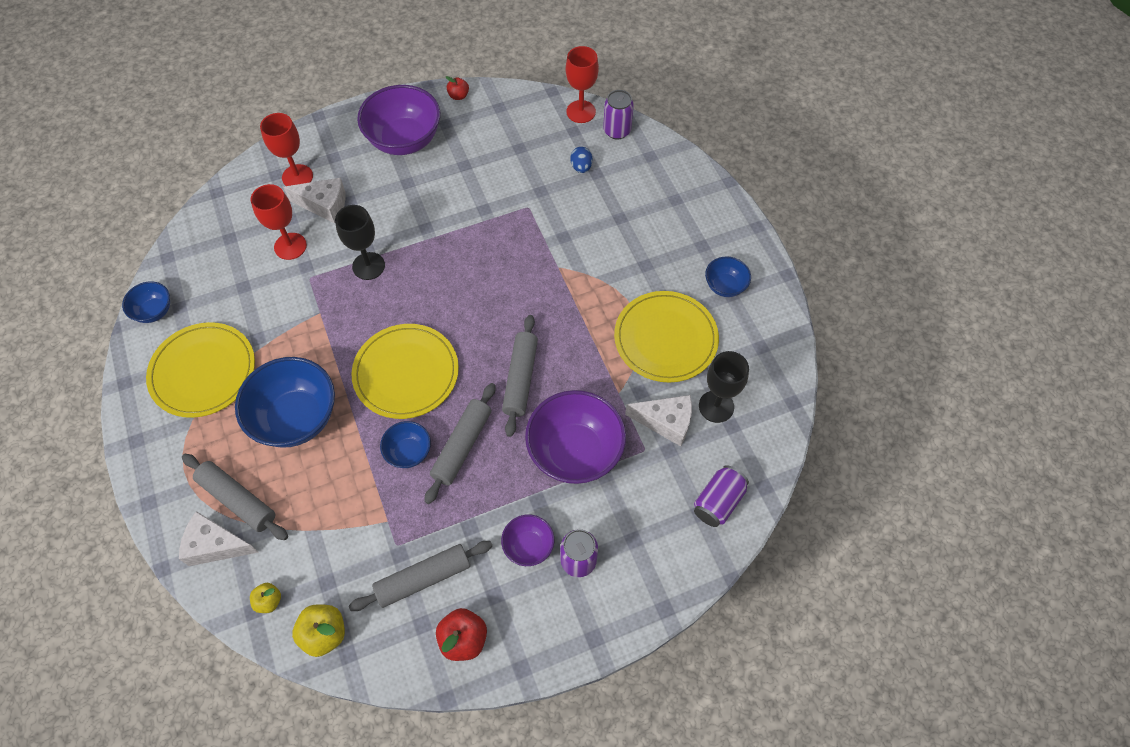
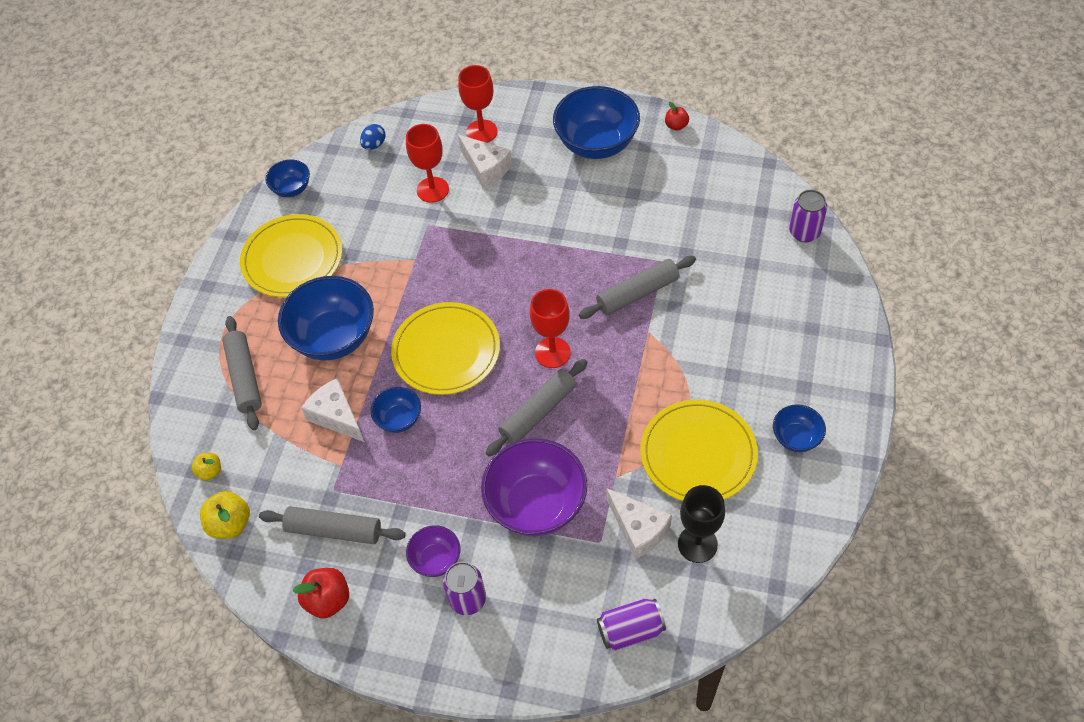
camera: 40 degrees right, 5 degrees down
(216, 545) = (204, 403): white cheese -> white cheese (336, 416)
(368, 266) = (483, 241): black goblet -> none
(404, 140) = (596, 143): purple bowl -> blue bowl
(462, 446) = (445, 441): grey rolling pin -> grey rolling pin (637, 293)
(581, 112) = (782, 196): red goblet -> red goblet (552, 353)
(581, 167) = (741, 250): blue egg -> blue egg (374, 145)

